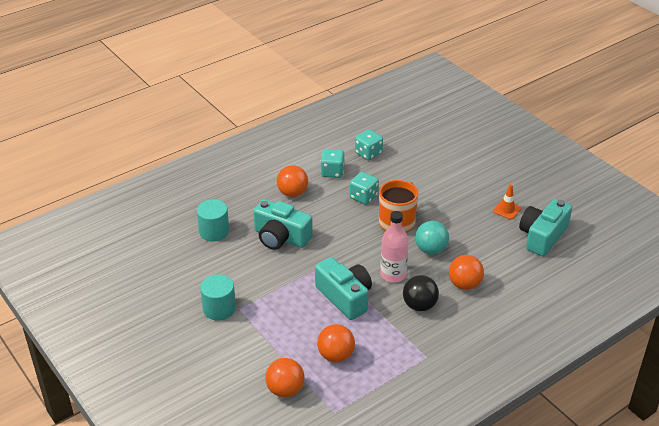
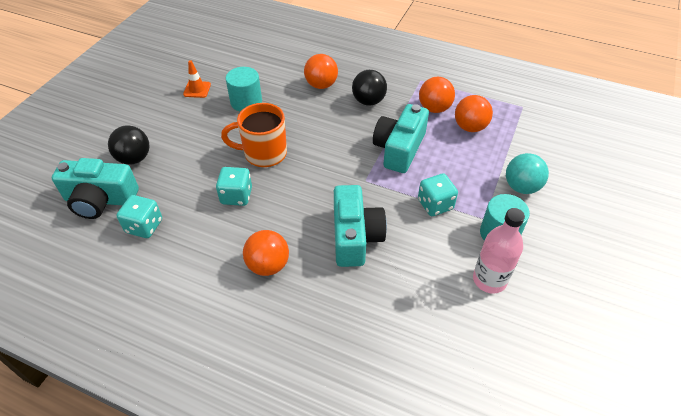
camera: 120 degrees left, 10 degrees up
(214, 231) = (394, 309): turquoise cylinder -> turquoise cylinder (246, 102)
(285, 390) = (534, 141): orange ball -> orange ball (434, 108)
(332, 172) = (202, 245): turquoise dice -> turquoise dice (435, 204)
(393, 275) = (343, 129): pink bottle -> pink bottle (489, 280)
(431, 250) = (290, 118): turquoise ball -> turquoise ball (521, 187)
(439, 162) = (134, 158): none -> black ball
(542, 236) = (224, 61): turquoise camera -> turquoise camera (100, 200)

